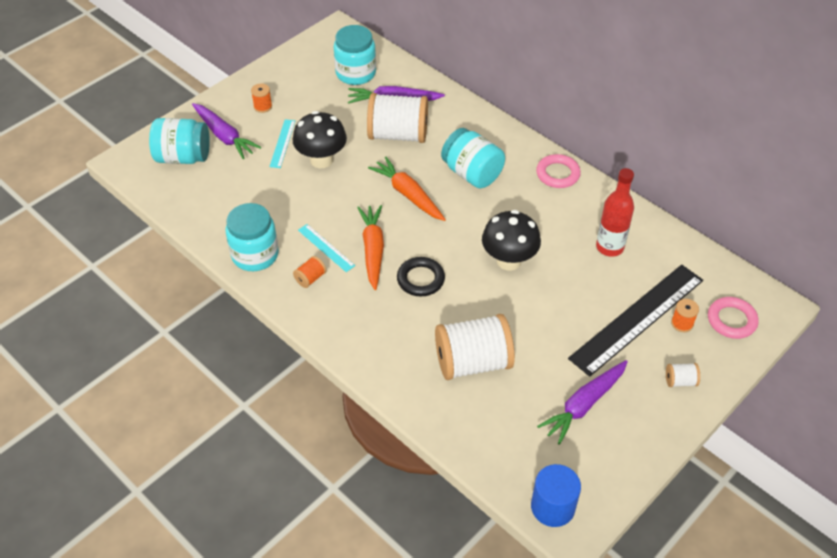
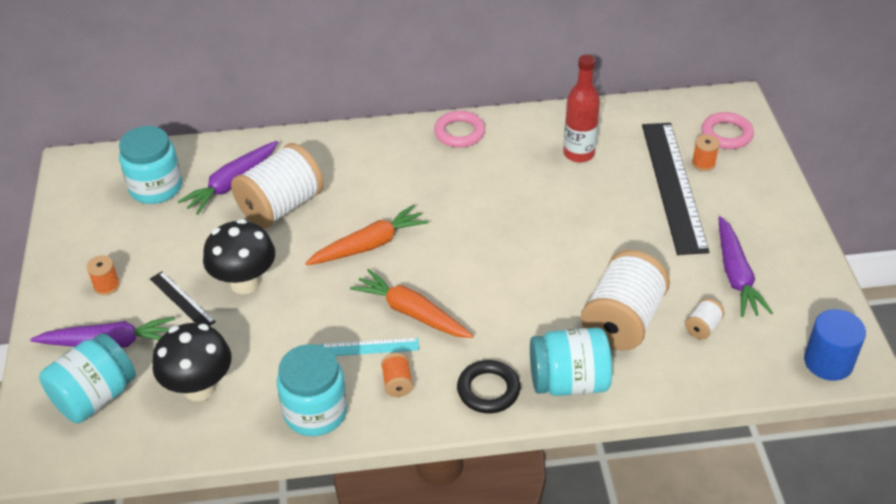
camera: 50 degrees left, 5 degrees down
(282, 143) = (182, 300): turquoise ruler -> black ruler
(408, 195) = (369, 245): orange carrot -> orange carrot turned 150 degrees clockwise
(420, 279) = (486, 299): black ring -> black ring (488, 390)
(472, 173) = (394, 186): turquoise jar -> turquoise jar (569, 382)
(509, 261) = (527, 225): black mushroom -> black mushroom (199, 388)
(680, 381) = (762, 202): white spool -> white spool (702, 327)

